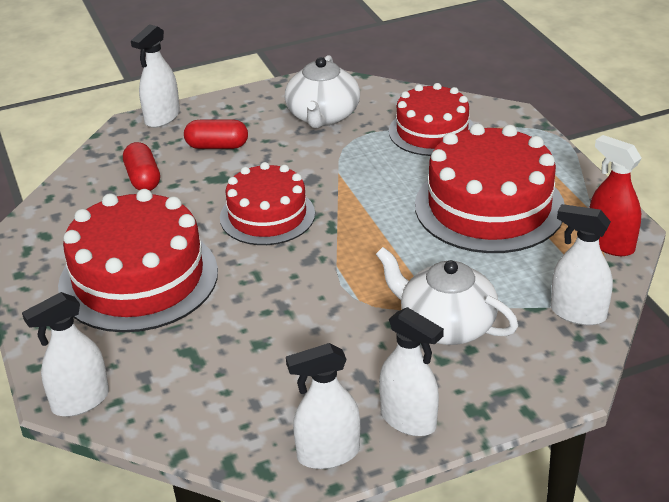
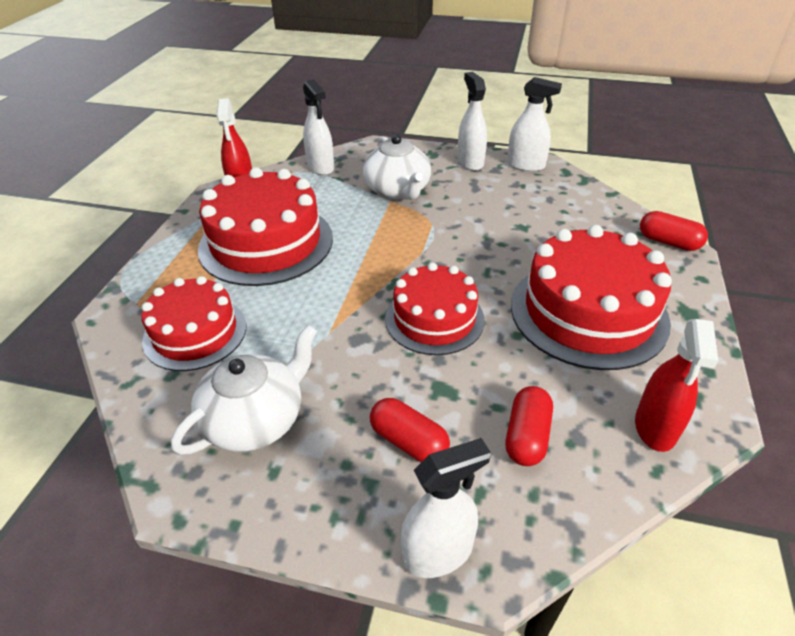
camera: 145 degrees left, 5 degrees up
(55, 219) = (655, 427): none -> red spray bottle
(80, 401) = (668, 242): white spray bottle -> red capsule

